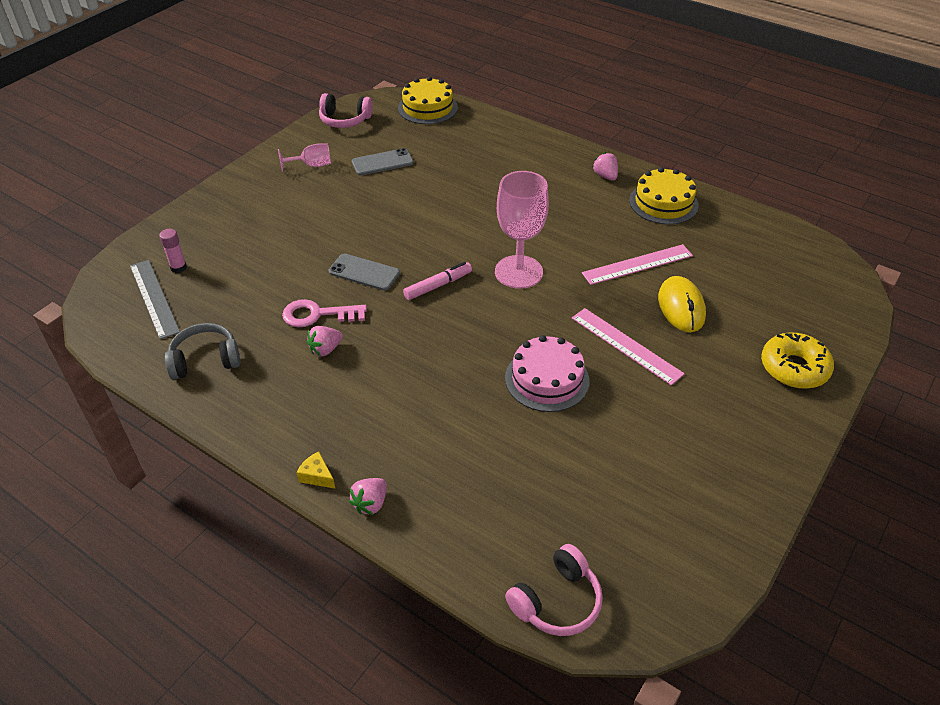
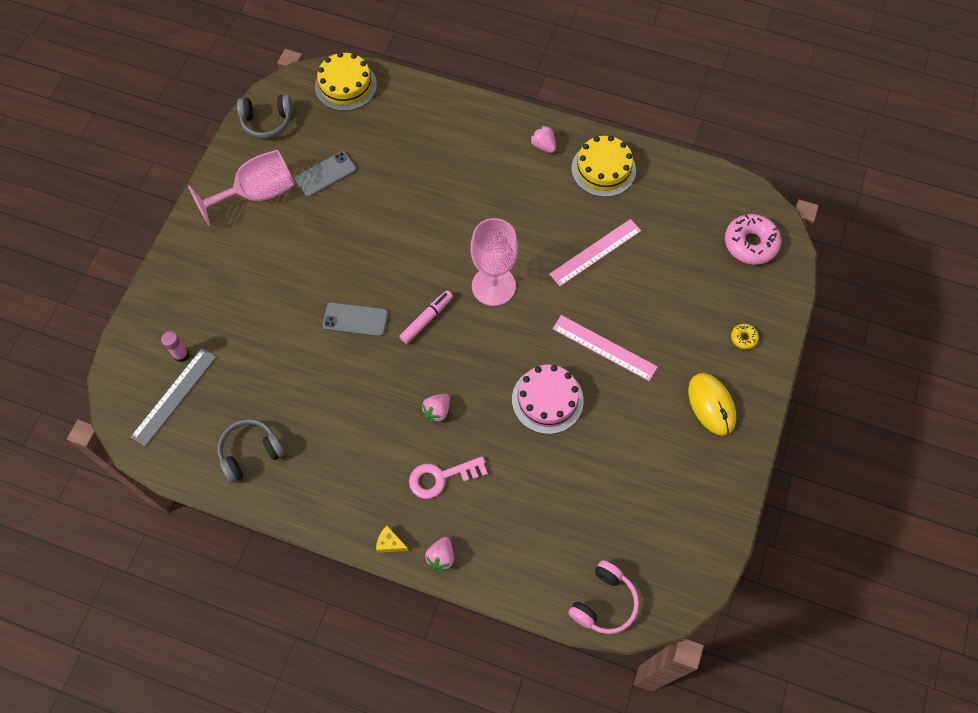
camera: 15 degrees left, 20 degrees up
(154, 298) = (174, 396): grey ruler -> grey ruler turned 75 degrees clockwise
(312, 165) = (257, 194): pink goblet -> pink goblet, size x1.89
(317, 315) = (331, 378): pink key -> pink key (441, 477)
(325, 349) = (351, 415): pink strawberry -> pink strawberry (437, 411)
(345, 120) = (267, 122): pink headphones -> grey headphones
(681, 307) = (642, 293): yellow mouse -> yellow mouse (711, 405)
(794, 368) = (743, 338): yellow donut -> yellow donut, size x0.47
(816, 287) = (750, 243): none -> pink donut

